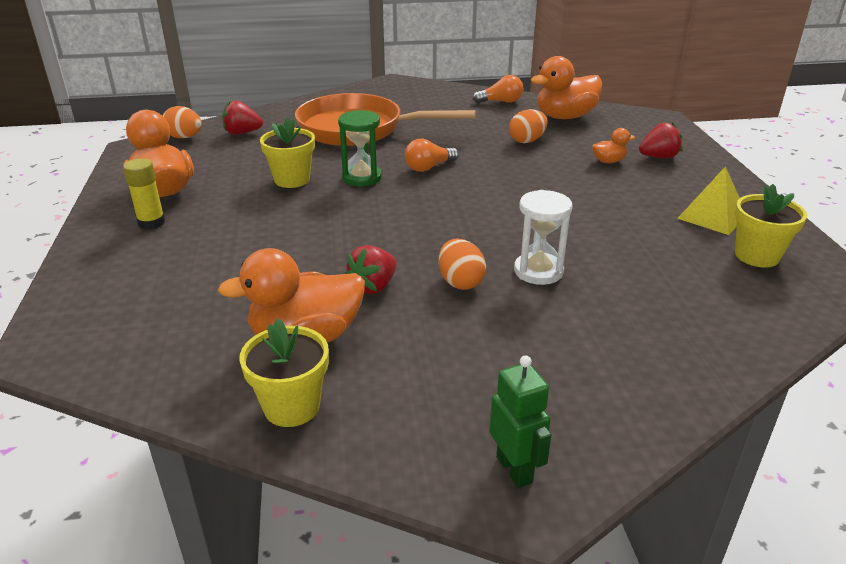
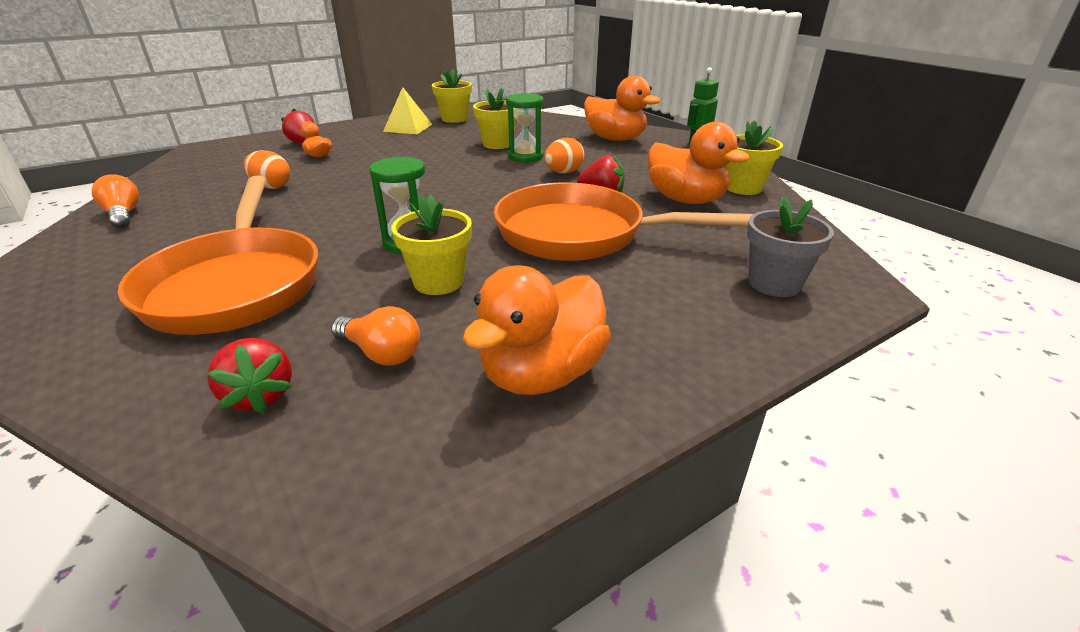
camera: 115 degrees left, 0 degrees up
(113, 306) = (774, 283): none -> grey flower pot
(151, 223) = (629, 337): yellow glue stick -> none
(184, 137) = (296, 472): orange egg -> none
(298, 246) = (581, 234): none -> orange pan
(429, 167) = (362, 216): orange light bulb -> orange light bulb (381, 353)
(538, 271) = (525, 157): white hourglass -> green hourglass
(565, 117) = (192, 180): orange duck -> orange duck (615, 139)
(604, 263) = (497, 144): none -> yellow flower pot

